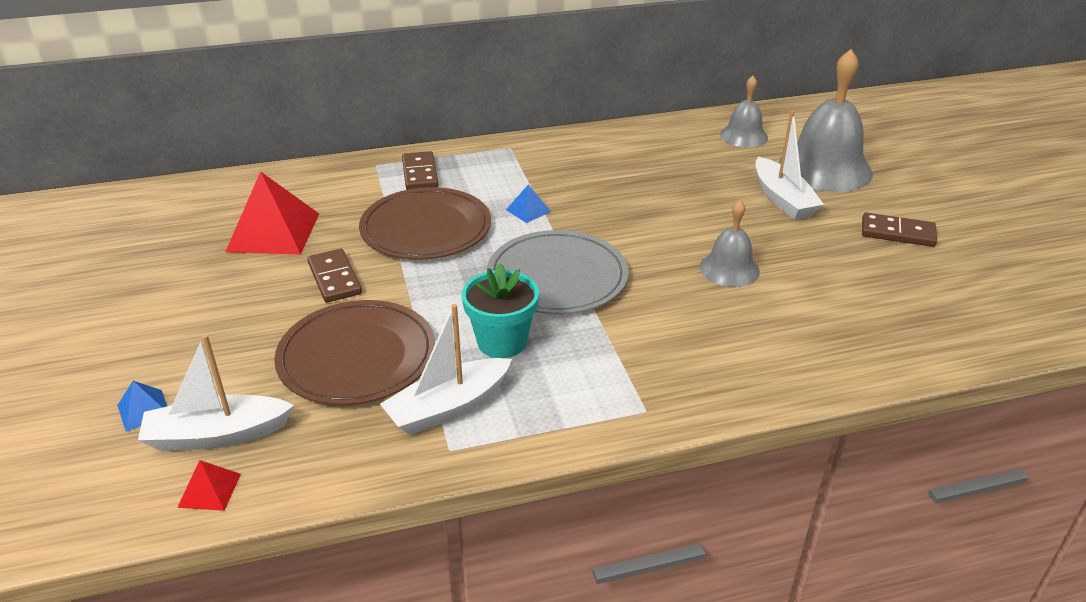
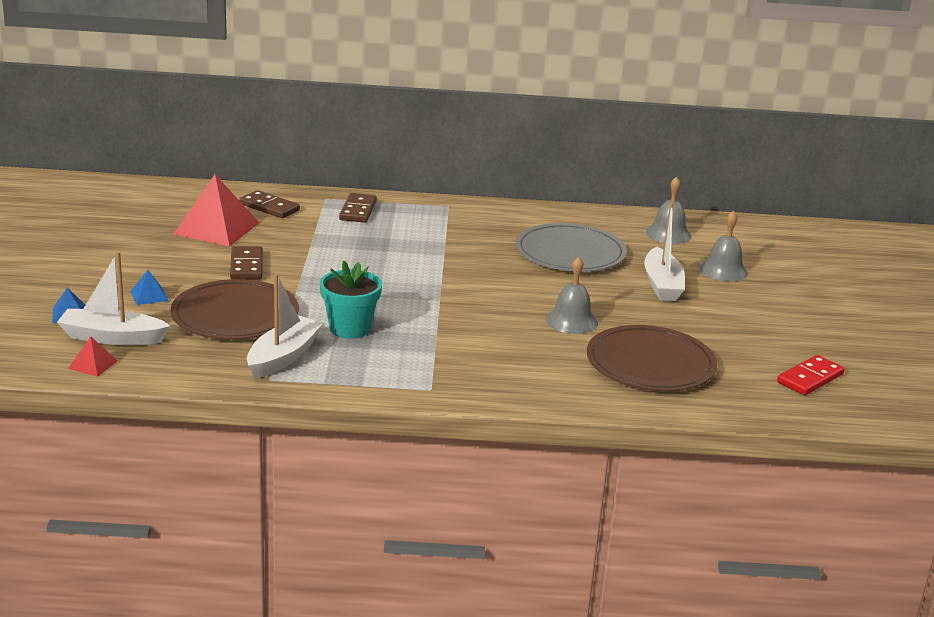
camera: 15 degrees right, 10 degrees down
(426, 228) = (338, 248): brown plate -> brown plate (650, 364)
(448, 407) = (283, 356): white boat -> white boat turned 135 degrees clockwise
(528, 210) = (431, 252): blue pyramid -> blue pyramid (149, 296)
(557, 277) = (423, 298): grey plate -> grey plate (570, 253)
(825, 168) = (723, 270): grey bell -> grey bell, size x0.55
(897, 233) = (745, 326): brown domino -> brown domino (269, 207)
(1007, 285) = (810, 378): none -> red domino

